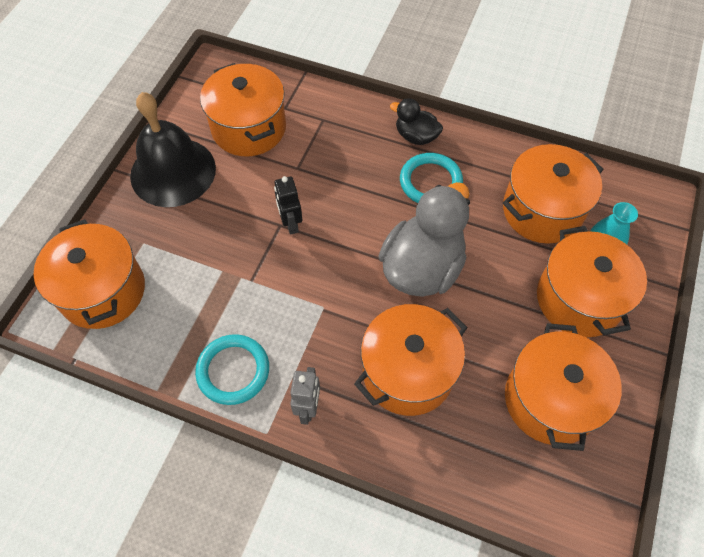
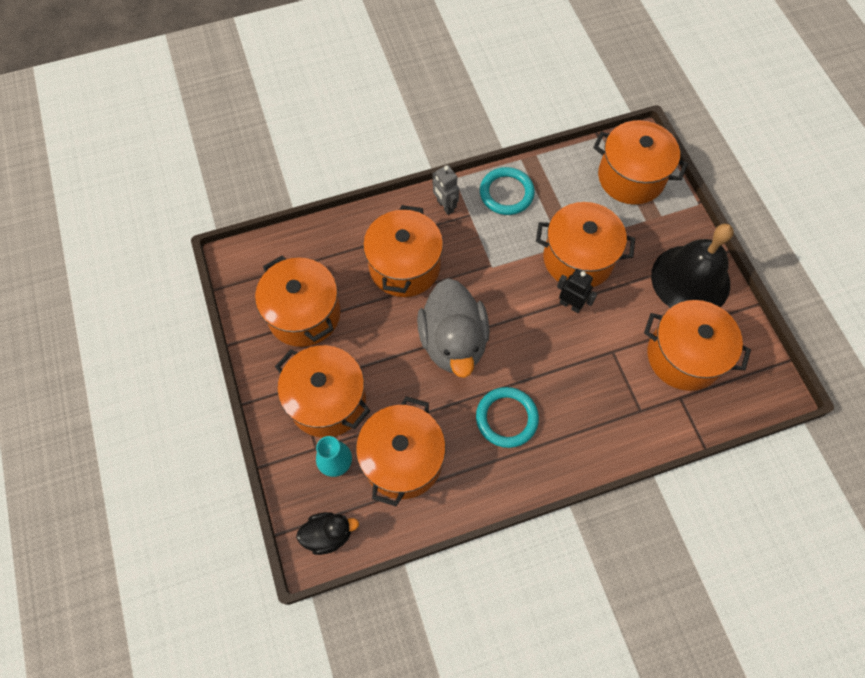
camera: 140 degrees right, 5 degrees up
(240, 255) = (578, 259): none -> orange pot
(416, 136) = (555, 454): black duck -> black duck (328, 534)

